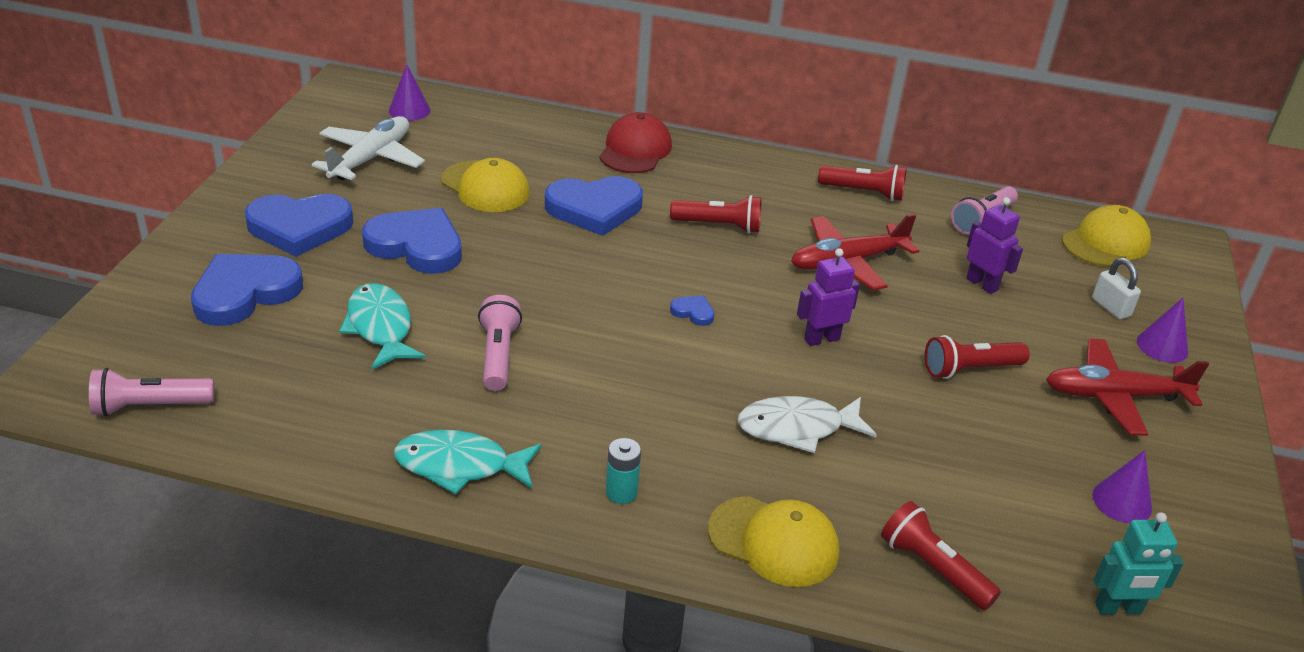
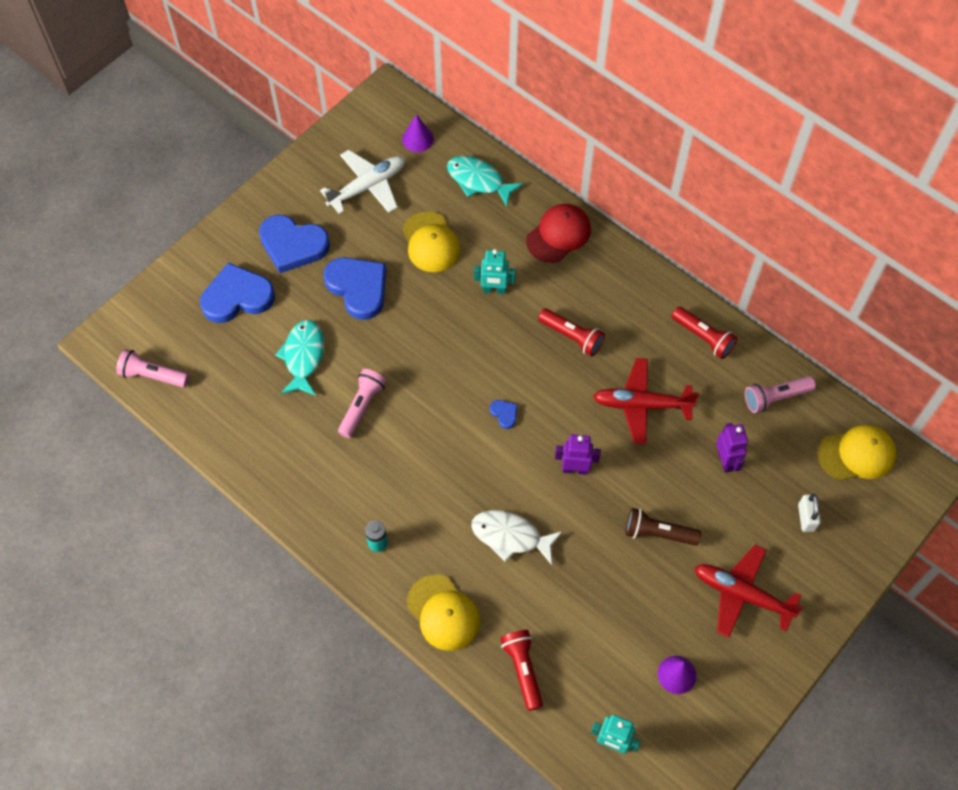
camera: 30 degrees right, 25 degrees up
(460, 466) = (298, 487): turquoise fish -> turquoise fish (478, 181)
(594, 209) = (494, 290): blue heart -> turquoise robot
(970, 369) = (658, 533): red flashlight -> brown flashlight
(1162, 346) = (814, 566): purple cone -> none

